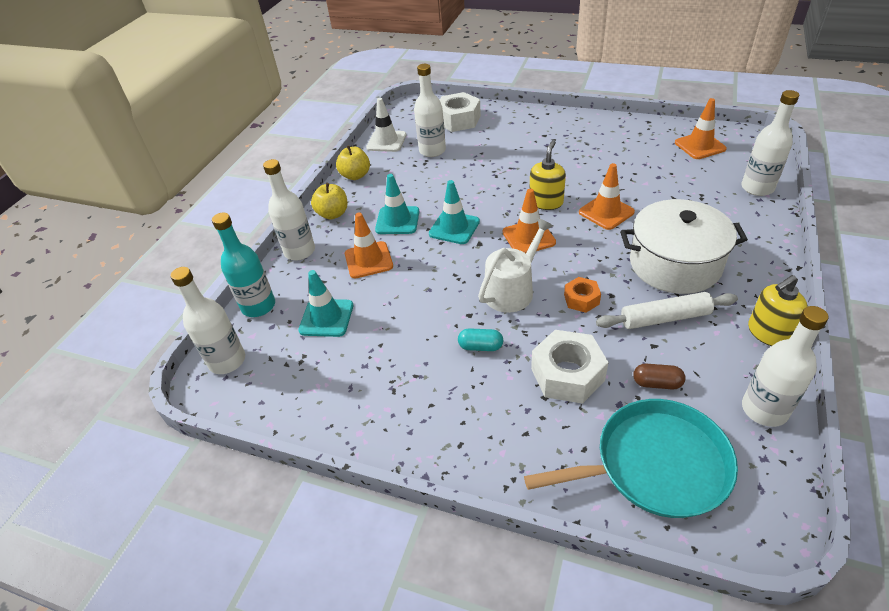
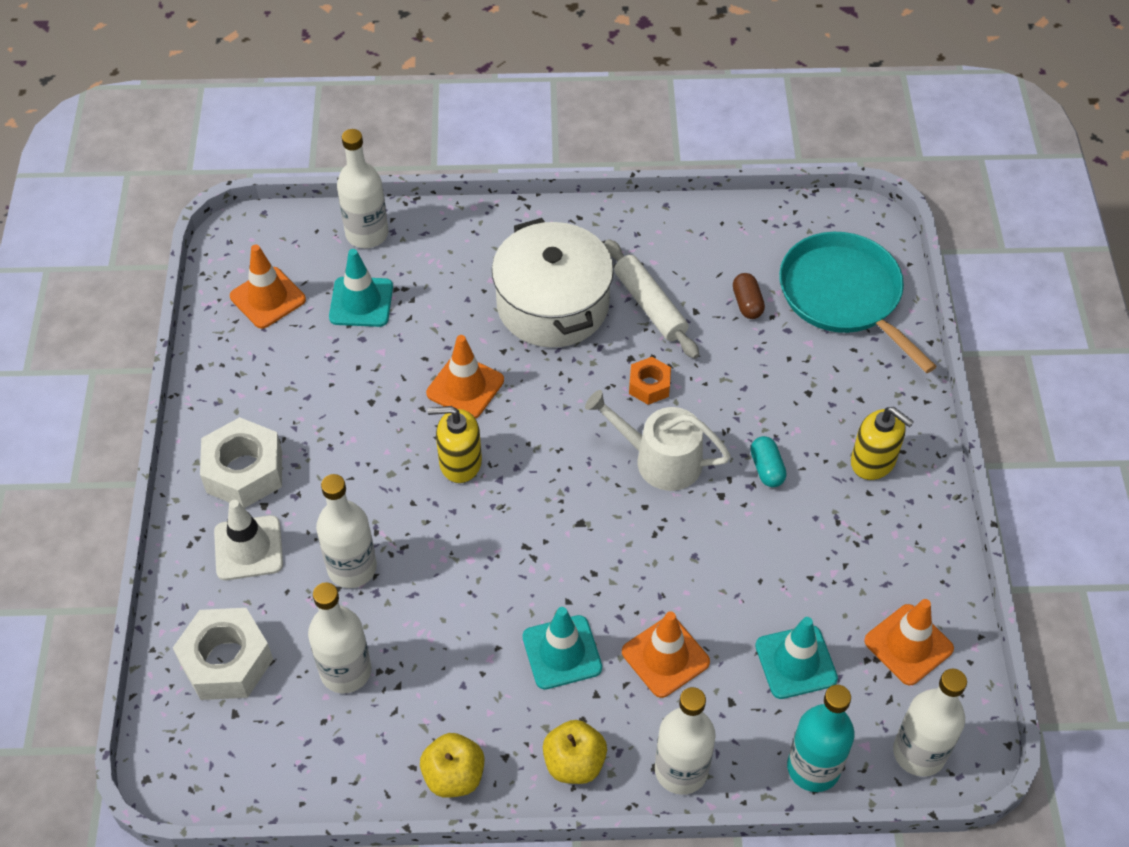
camera: 115 degrees left, 10 degrees up
(386, 141) = (327, 768): white traffic cone -> white traffic cone (248, 548)
(454, 228) = (555, 565): turquoise traffic cone -> turquoise traffic cone (361, 302)
(528, 237) = (548, 466): orange traffic cone -> orange traffic cone (908, 645)
(567, 374) = (770, 378): white nut -> white nut (244, 471)
(764, 409) = (742, 224): white bottle -> white bottle (352, 568)
(768, 333) = (638, 221): yellow soap dispenser -> yellow soap dispenser (873, 461)

